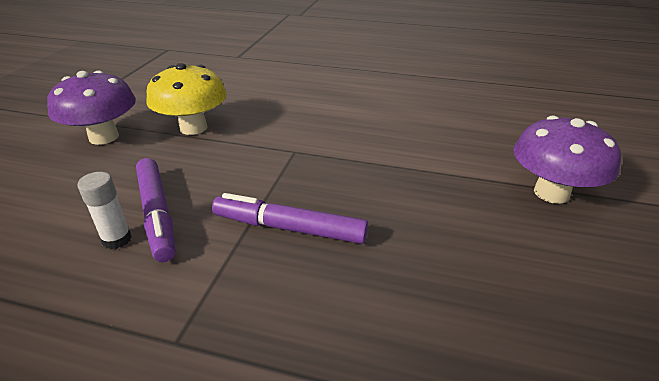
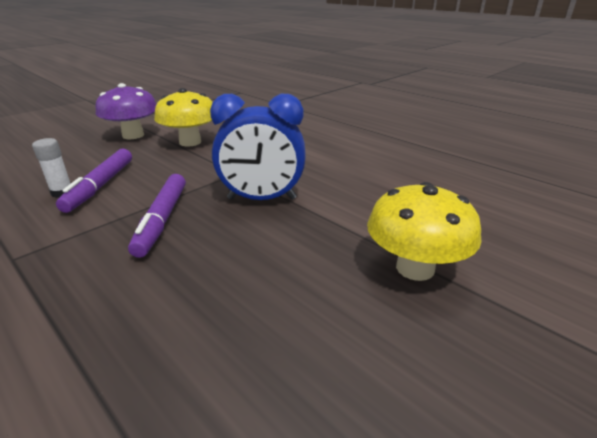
camera: 30 degrees right, 5 degrees down
(289, 228) = (162, 220): purple marker -> purple marker turned 135 degrees counterclockwise
(358, 171) = (262, 199): none -> blue clock
(551, 193) = (415, 268): purple mushroom -> yellow mushroom

